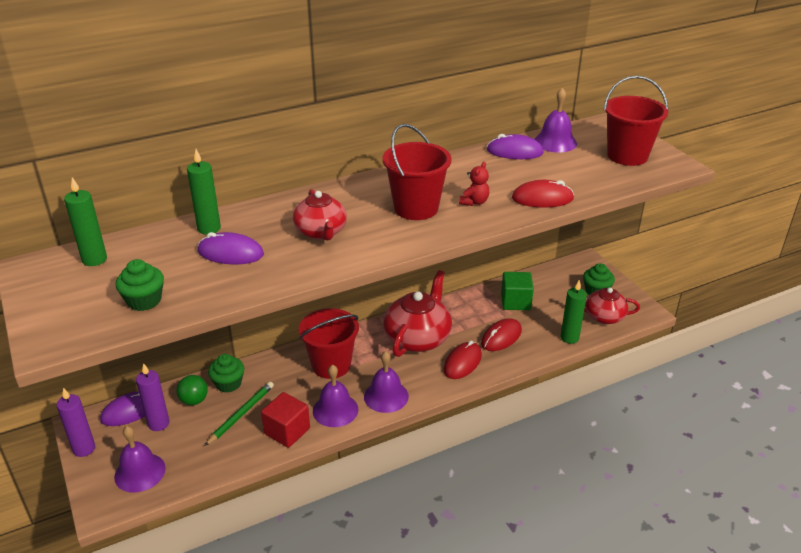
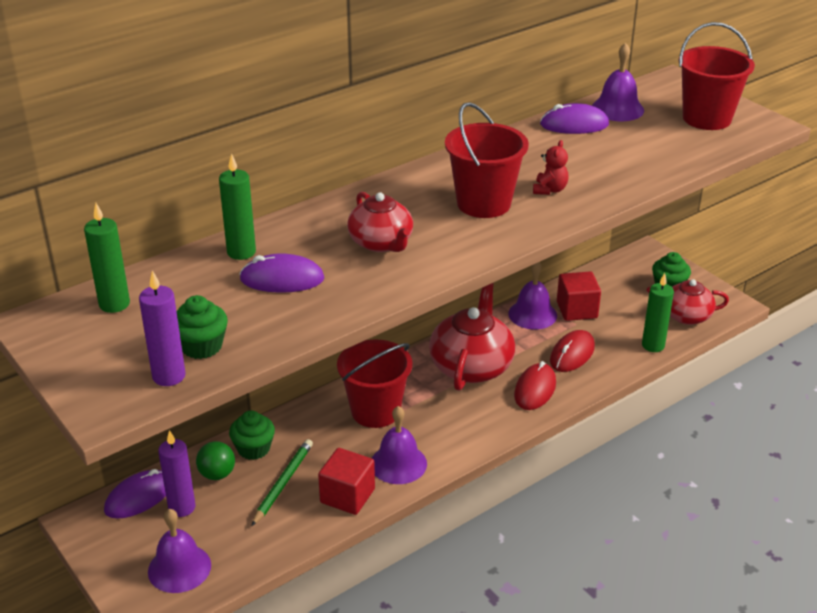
camera: 10 degrees left, 0 degrees up
(84, 449) = (96, 550): purple candle -> purple candle (169, 376)
(386, 396) = (455, 440): purple bell -> purple bell (532, 314)
(515, 302) = (577, 310): green cube -> red cube
(542, 198) = (627, 178): red mouse -> none

